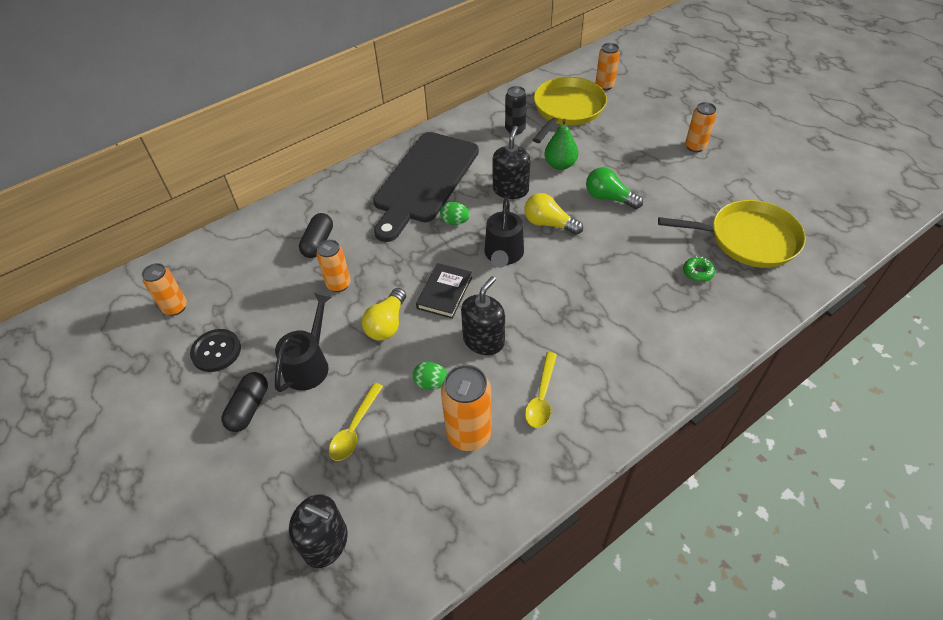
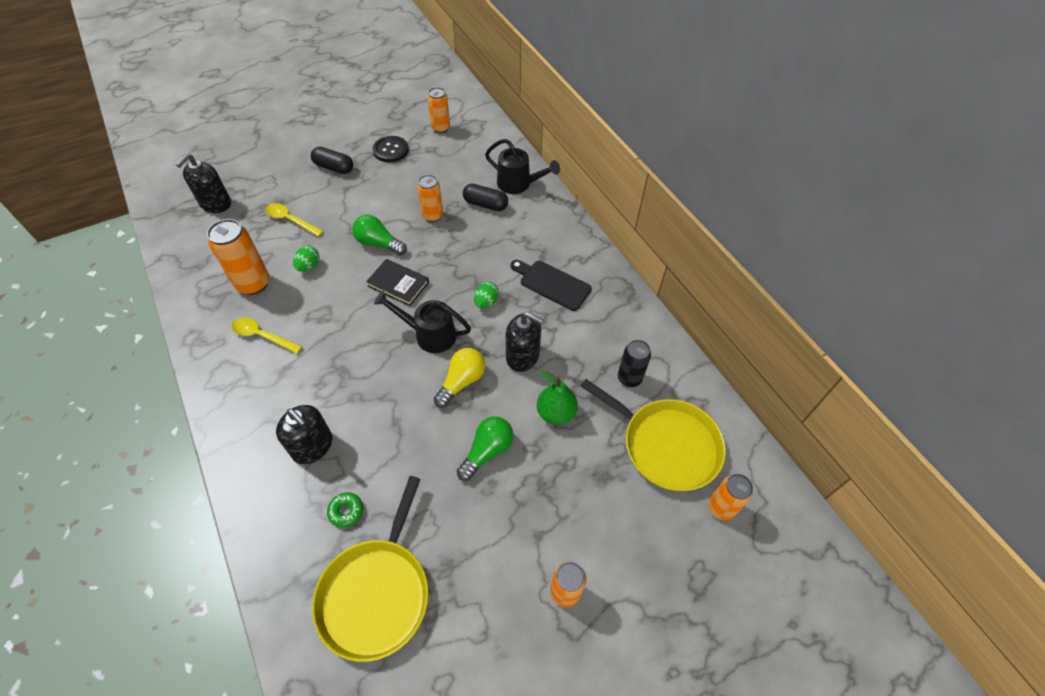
camera: 95 degrees right, 5 degrees up
(309, 364) = (358, 198): black watering can -> black watering can (518, 184)
(387, 324) = (378, 243): yellow light bulb -> green light bulb
(424, 181) = (552, 284): black cutting board -> black cutting board, size x0.52
(483, 340) = (335, 305): black soap dispenser -> black soap dispenser (312, 446)

